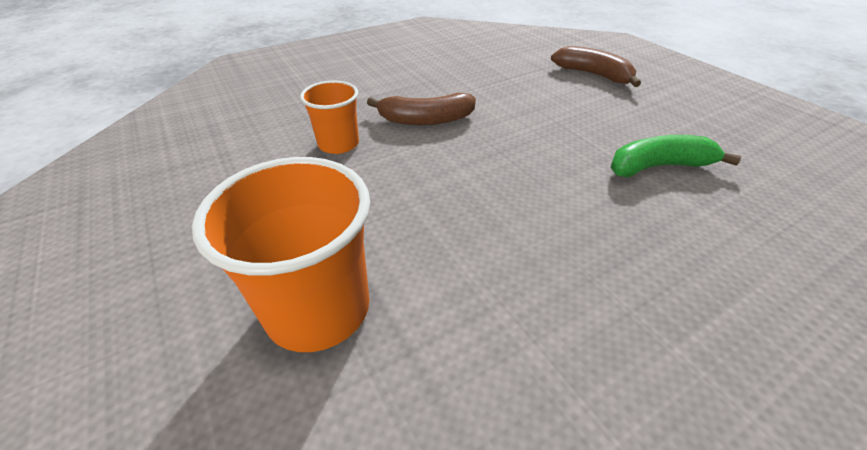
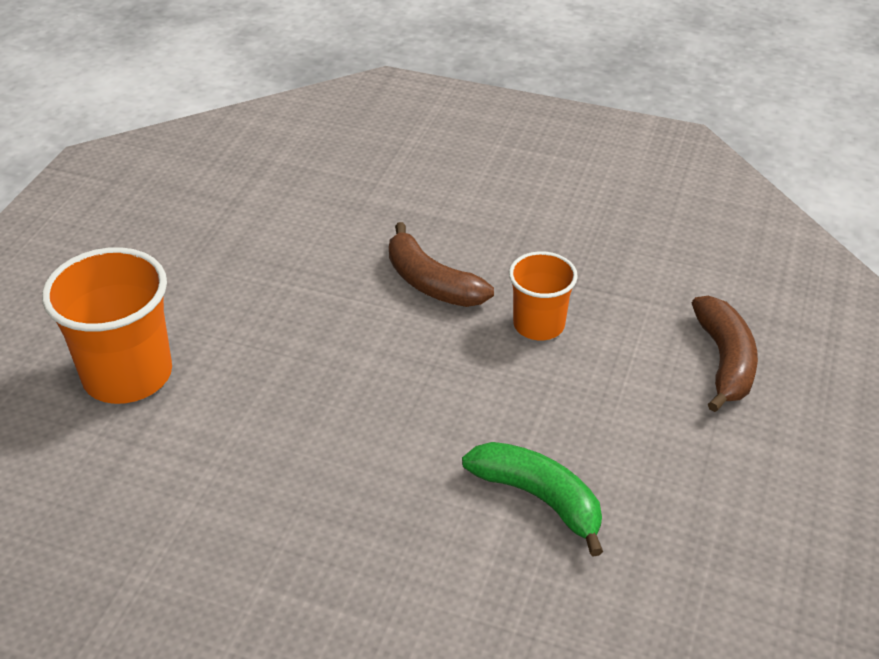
camera: 50 degrees right, 0 degrees up
(338, 144) = (323, 254): orange cup -> orange cup (539, 325)

